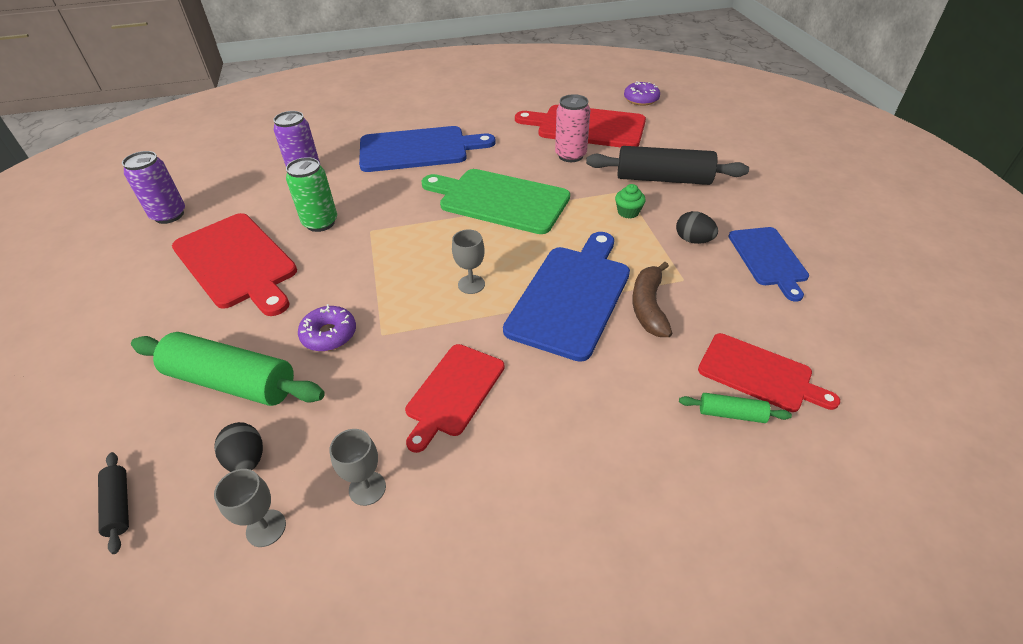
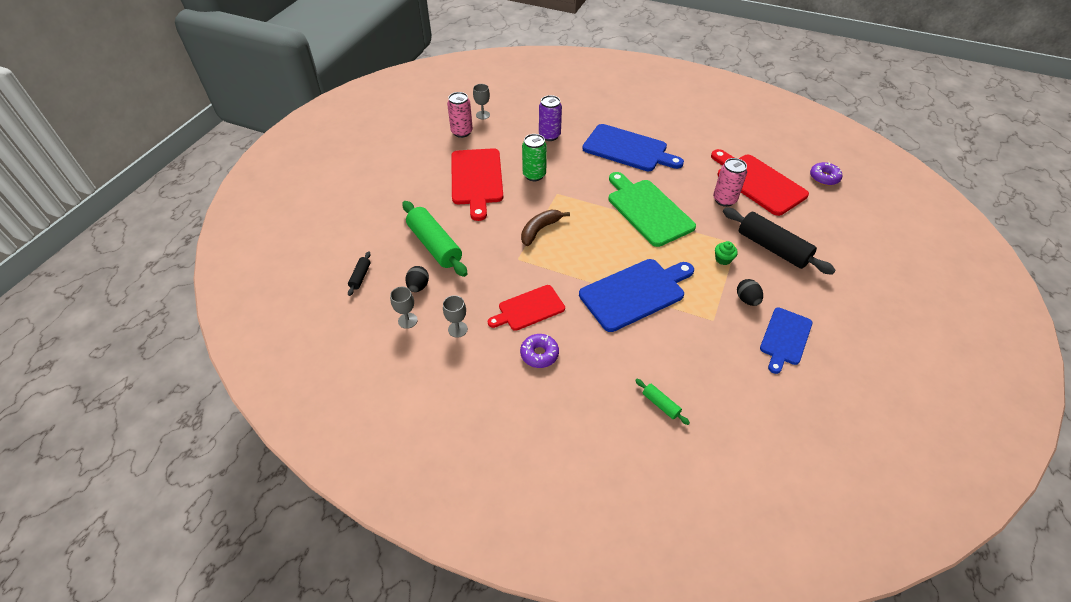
camera: 35 degrees right, 5 degrees up
(169, 215) = (462, 132): purple can -> pink can
(329, 334) = (493, 245): purple donut -> purple donut (539, 354)
(471, 284) = (585, 256): grey goblet -> grey goblet (483, 115)
(648, 307) = (674, 323): brown banana -> brown banana (540, 230)
(759, 373) = (700, 395): red cutting board -> none

